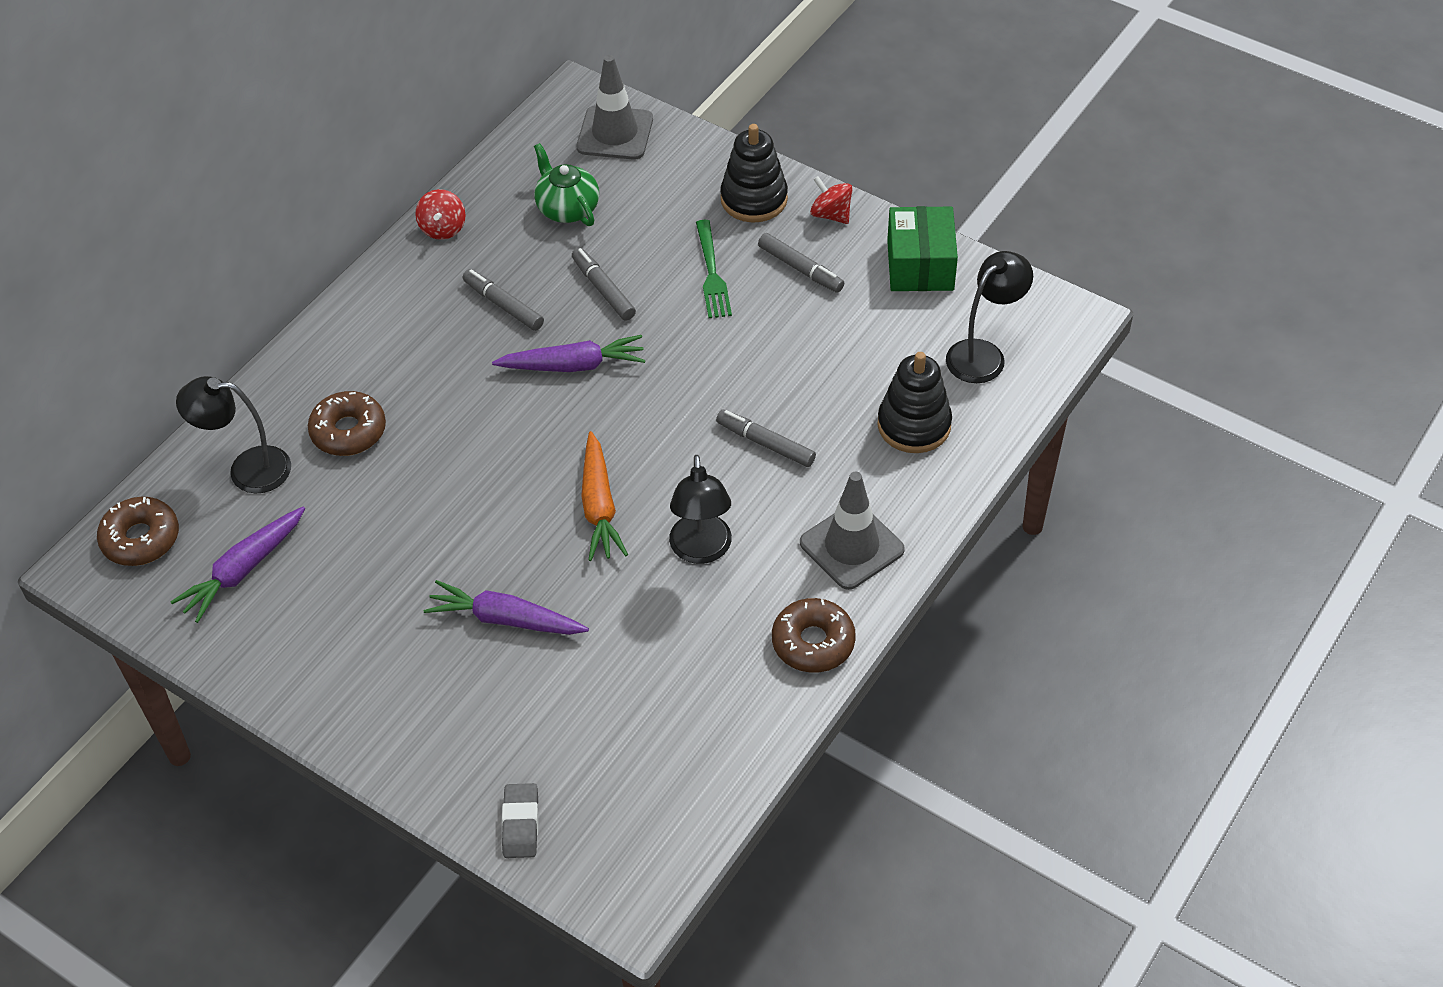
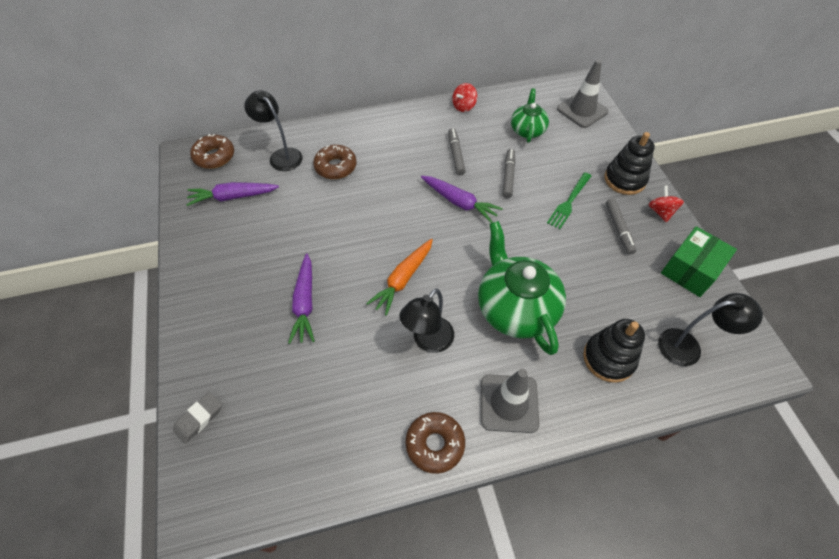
camera: 40 degrees right, 5 degrees up
(505, 619) = (305, 303): purple carrot -> purple carrot turned 150 degrees counterclockwise
(765, 443) = (515, 308): grey marker -> green teapot

